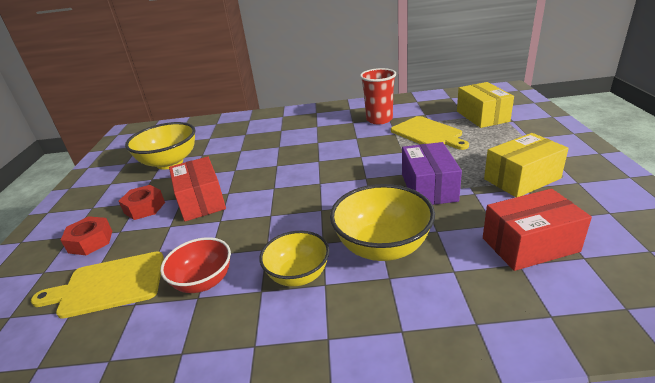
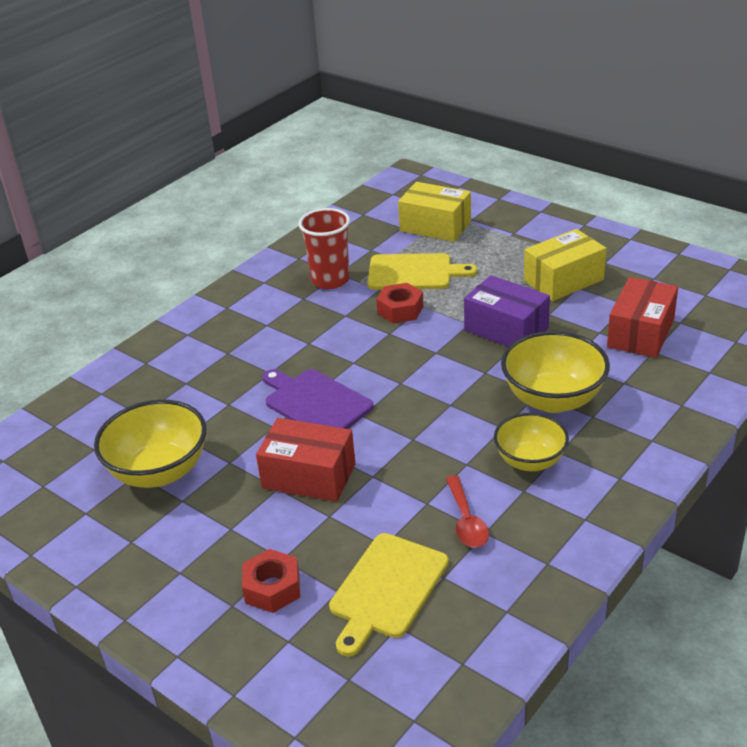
camera: 50 degrees left, 5 degrees up
(144, 208) = (255, 525): red nut -> red nut (400, 310)
(204, 281) = (466, 521): red bowl -> red spoon
(268, 169) = (315, 403): none -> purple cutting board
(521, 179) = (563, 280): yellow box -> yellow box turned 45 degrees clockwise

